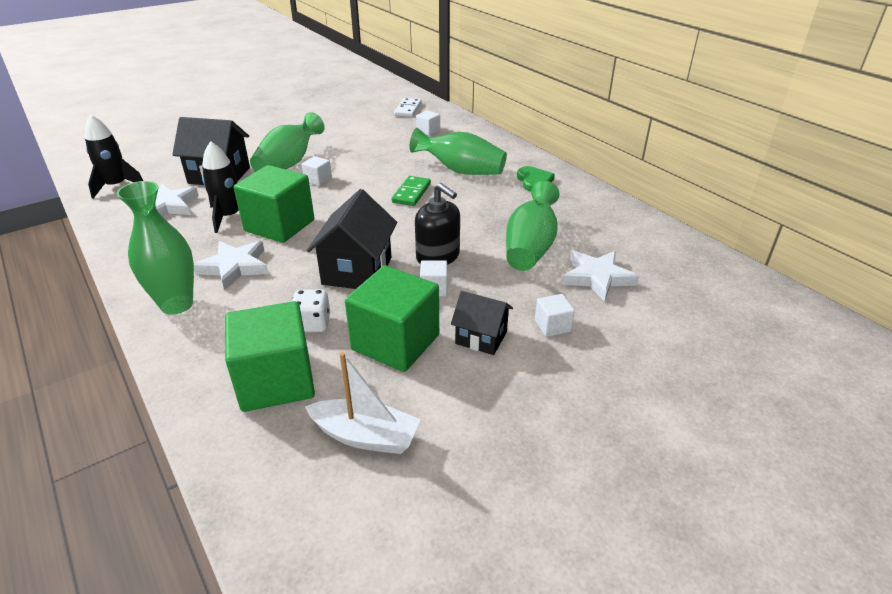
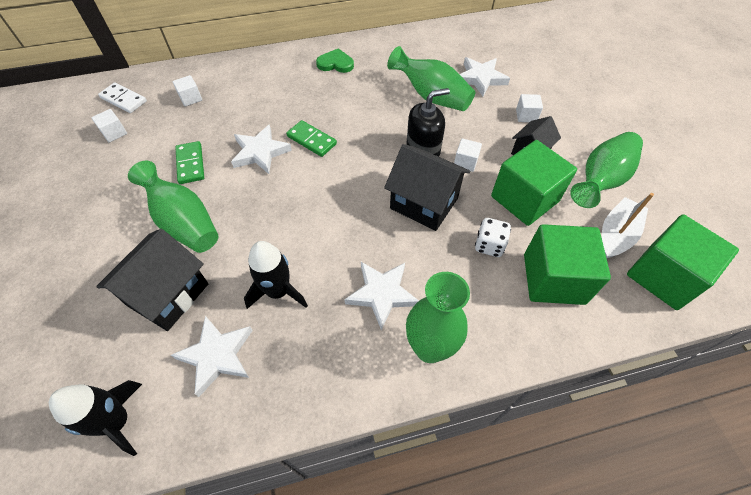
camera: 70 degrees left, 20 degrees up
(279, 225) = (320, 248): green cube -> green cube (663, 276)
(318, 180) = (241, 203): white cube -> white cube (114, 133)
(351, 150) = (190, 164): none -> green domino
(381, 174) = (260, 152): none -> white star
(461, 171) = (290, 99): green vase -> green vase (600, 180)

